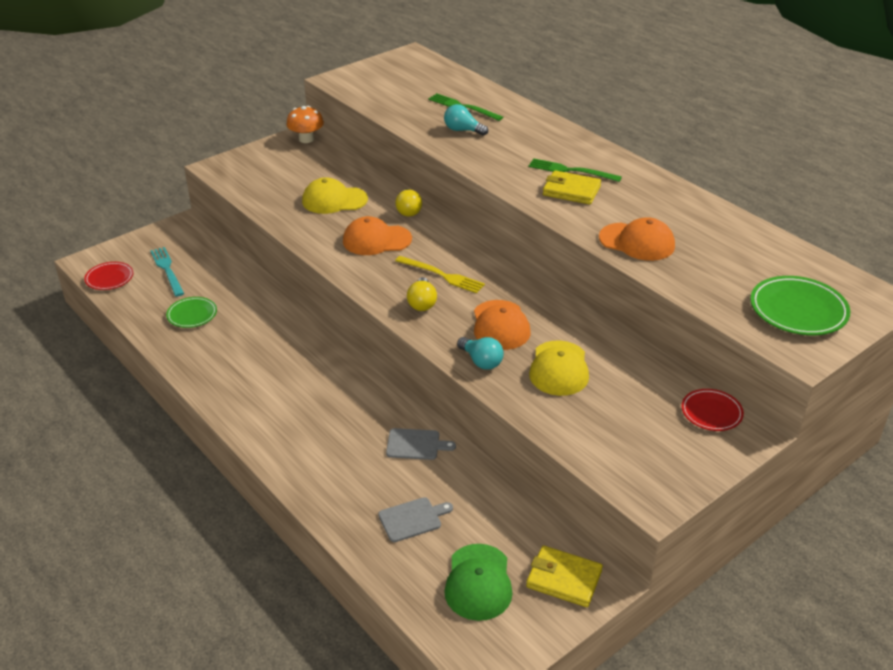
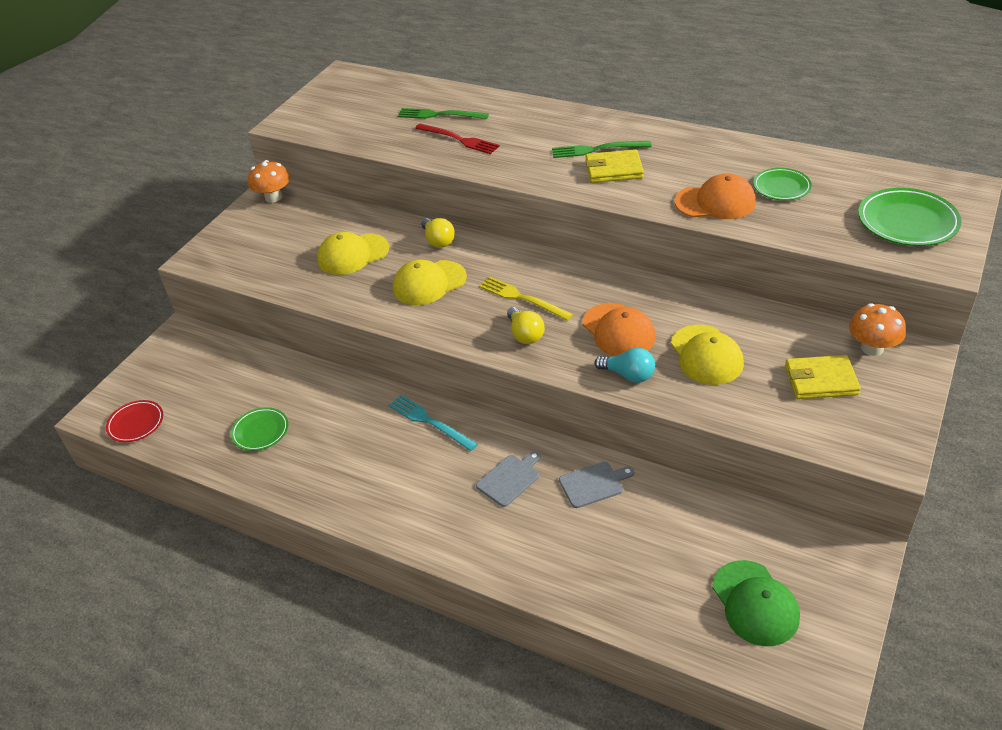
camera: 20 degrees left, 5 degrees up
(167, 270) = (197, 391): turquoise fork -> turquoise fork (430, 422)
(376, 240) = (429, 283): orange cap -> yellow cap
(412, 519) = (646, 564): grey cutting board -> grey cutting board (510, 479)
(441, 275) = (522, 298): yellow fork -> yellow fork turned 150 degrees counterclockwise
(462, 130) = (459, 139): turquoise light bulb -> red fork
(564, 579) = (828, 565): yellow wallet -> yellow wallet (821, 380)
(707, 248) = (781, 187): none -> green plate
(711, 413) = (872, 348): red plate -> orange mushroom

